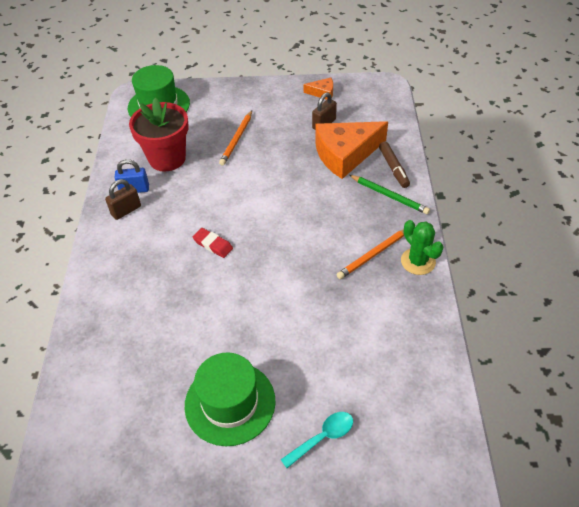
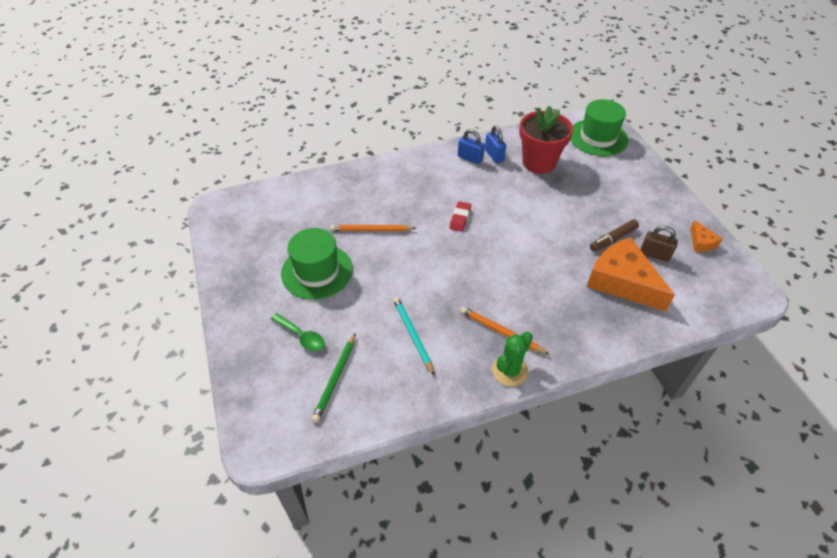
camera: 70 degrees right, 0 degrees up
(126, 210) = (470, 158): brown padlock -> blue padlock
(237, 139) = (590, 198): orange pencil -> orange pencil (371, 230)
(323, 437) = (301, 336): turquoise spoon -> green spoon
(355, 327) = (413, 335): none -> turquoise pencil
(389, 196) = (585, 330): green pencil -> green pencil (335, 378)
(393, 168) = (627, 326): brown marker -> brown marker (613, 239)

